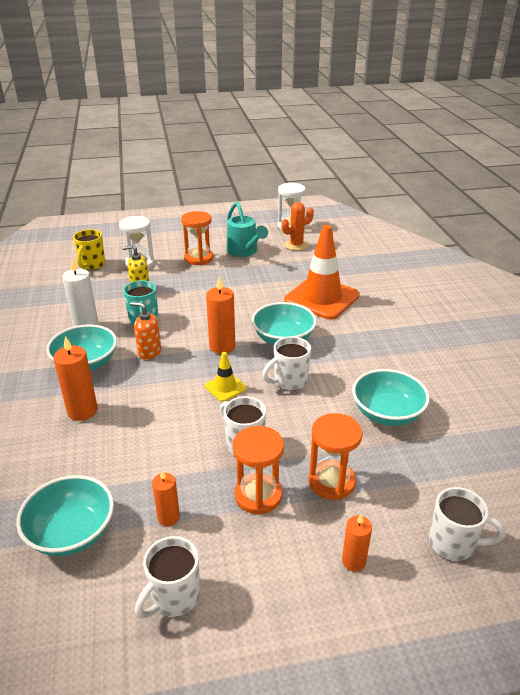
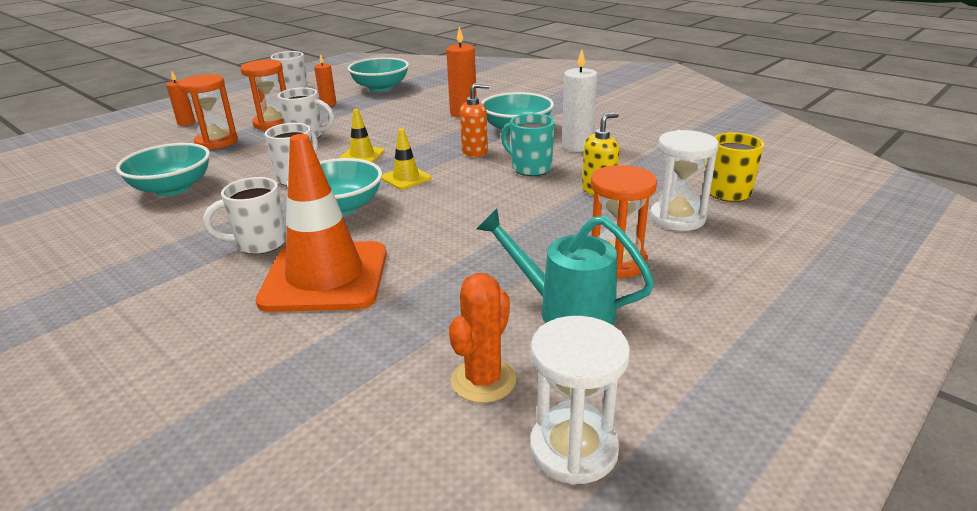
camera: 145 degrees right, 5 degrees down
(222, 346) = (406, 178): orange candle -> yellow traffic cone
(453, 543) = (107, 145): white mug -> white mug (259, 244)

